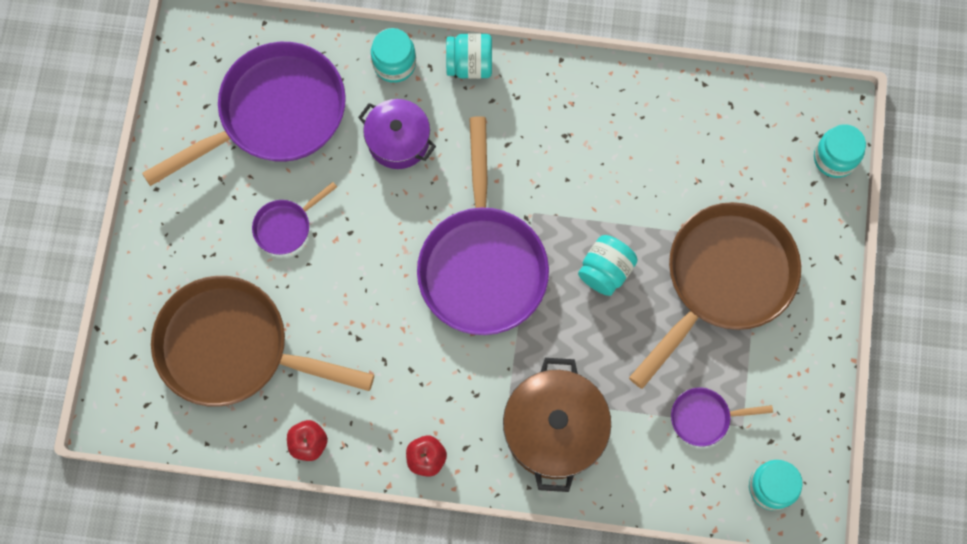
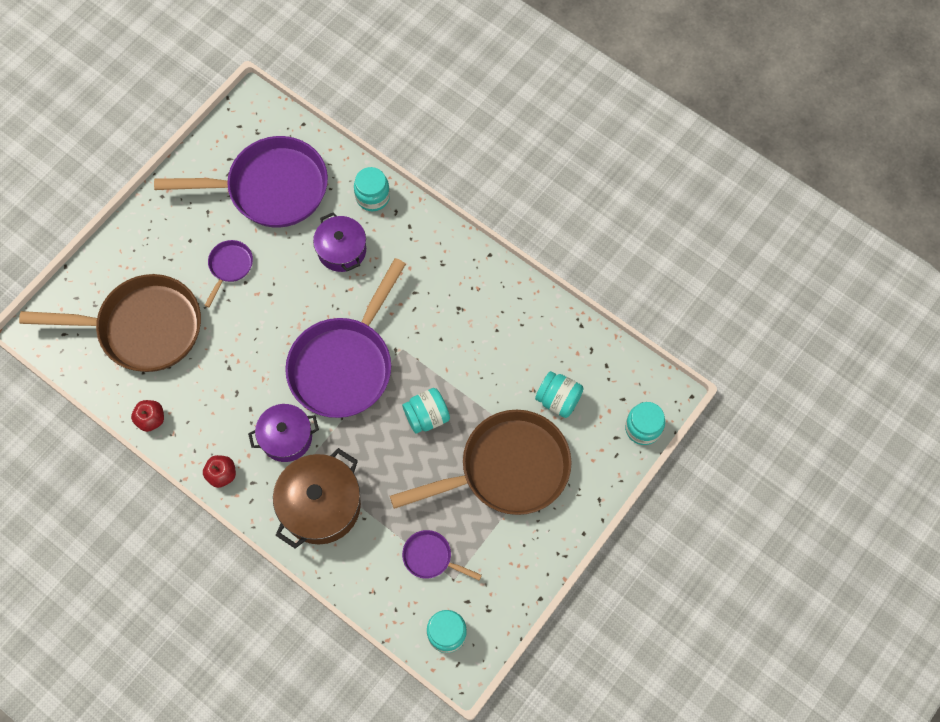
camera: 30 degrees right, 5 degrees down
(233, 348) = (143, 328): brown pan -> brown pan turned 135 degrees clockwise
(286, 226) = (230, 267): purple pan -> purple pan turned 120 degrees clockwise
(469, 65) = (424, 224): turquoise jar -> turquoise jar (558, 400)
(470, 378) = (286, 437): none -> purple pot

